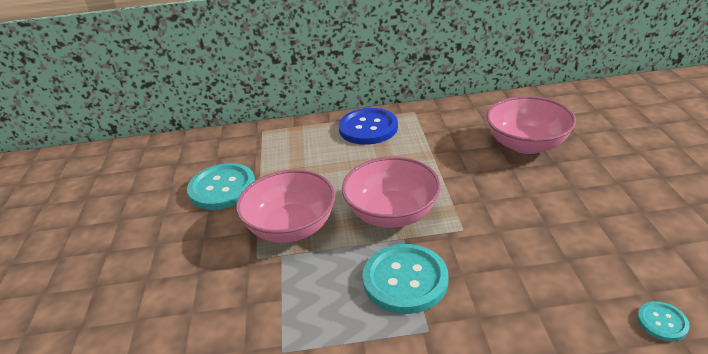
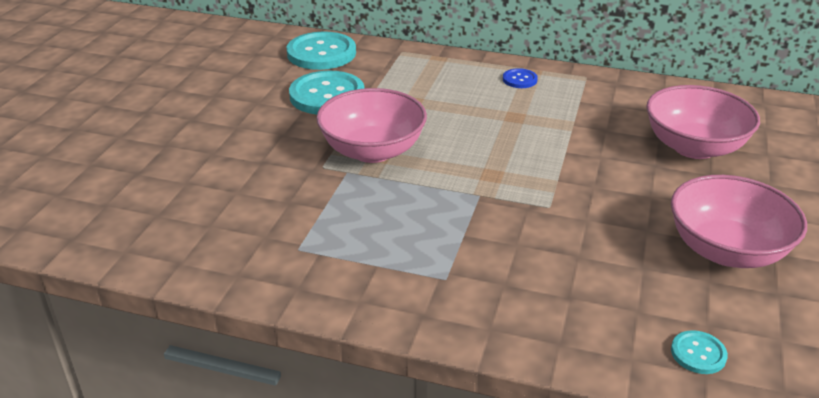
camera: 20 degrees right, 0 degrees up
(368, 128) = (519, 80): blue button -> blue button, size x0.47
(392, 213) = (484, 169): pink bowl -> pink bowl (726, 250)
(405, 280) = (454, 231): turquoise button -> turquoise button (321, 53)

